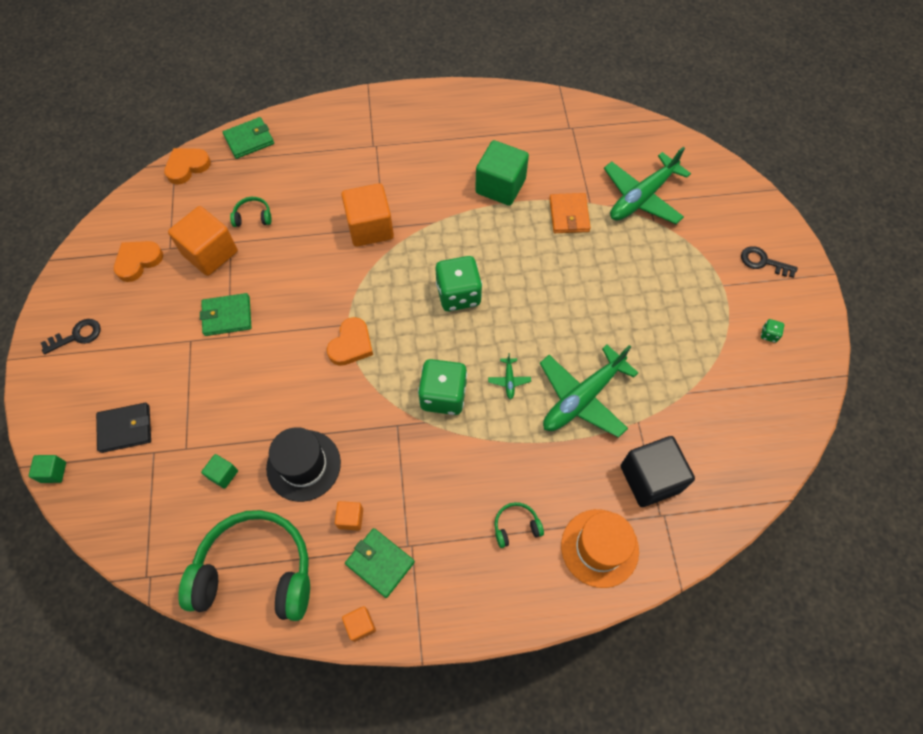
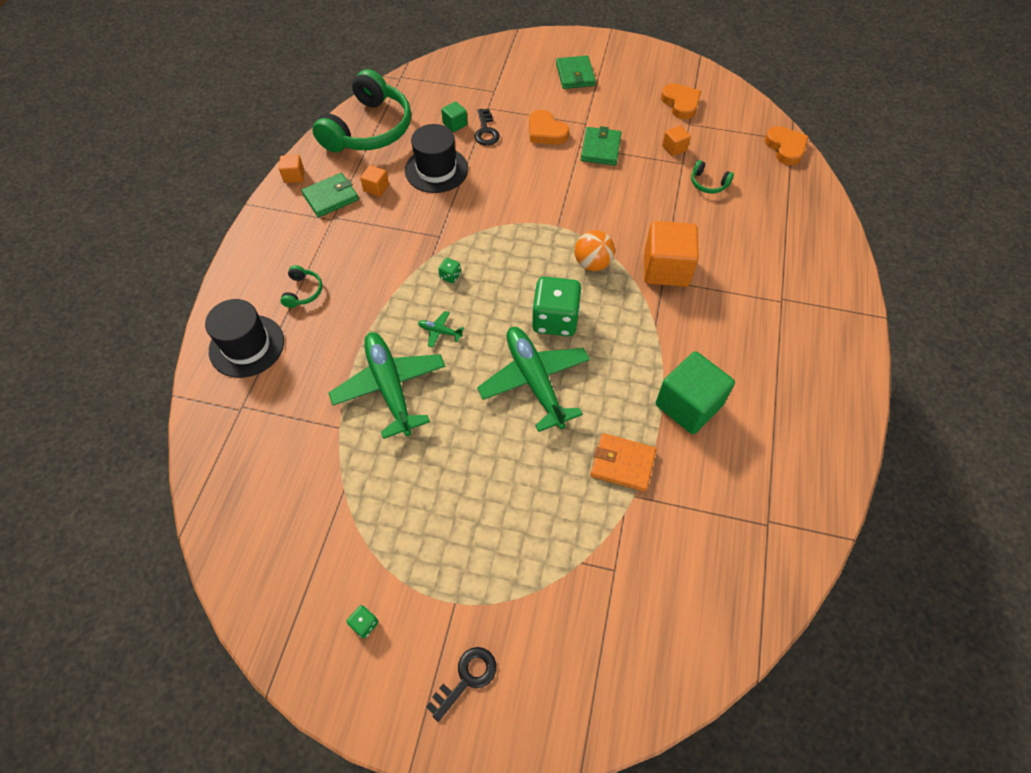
camera: 110 degrees right, 5 degrees down
(53, 472) = (505, 42): green cube -> none
(77, 336) = (617, 63): black key -> black key (486, 131)
(125, 428) = (521, 79): black wallet -> none
(210, 253) = (674, 148): orange cube -> orange cube, size x0.47
(249, 140) = (812, 197): green wallet -> green wallet (575, 75)
(253, 217) = (708, 183): green headphones -> green headphones turned 105 degrees clockwise
(351, 344) = (534, 223): orange heart -> orange heart (546, 131)
(384, 283) = (592, 263): none -> orange ball
(443, 396) = (450, 276): green dice -> green dice, size x0.41
(599, 548) = (247, 346): orange hat -> black hat
(641, 197) = (623, 564): green plane -> green plane (534, 381)
(650, 478) = (279, 413): black cube -> none

